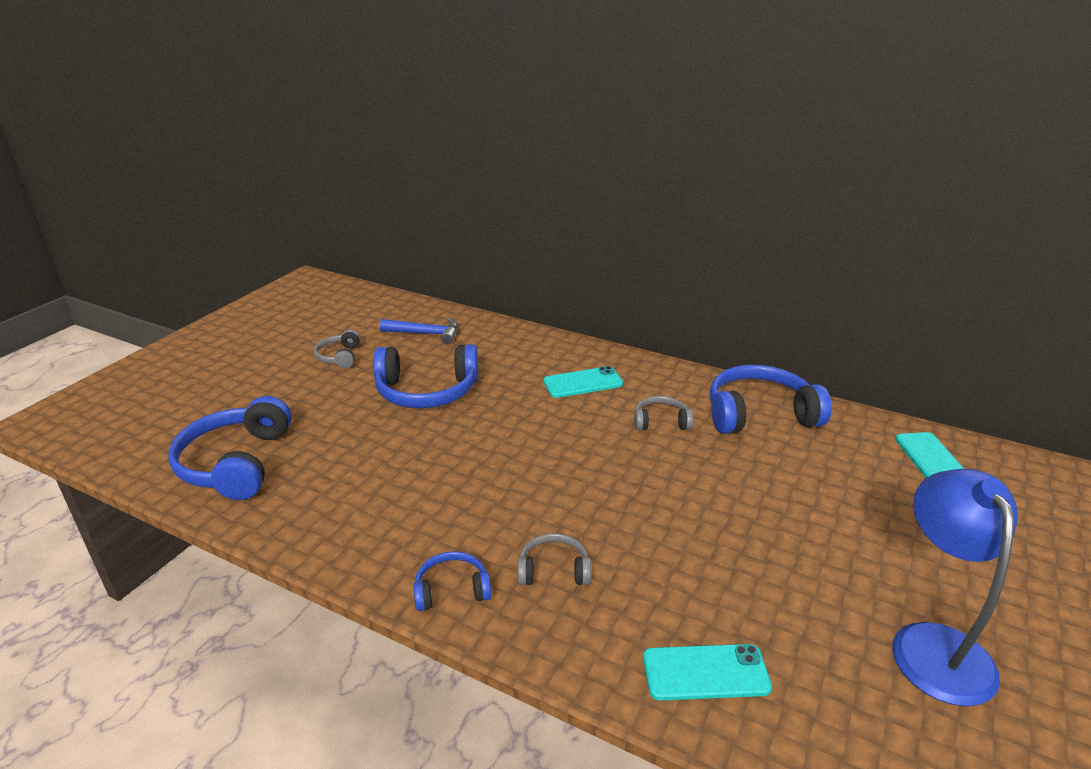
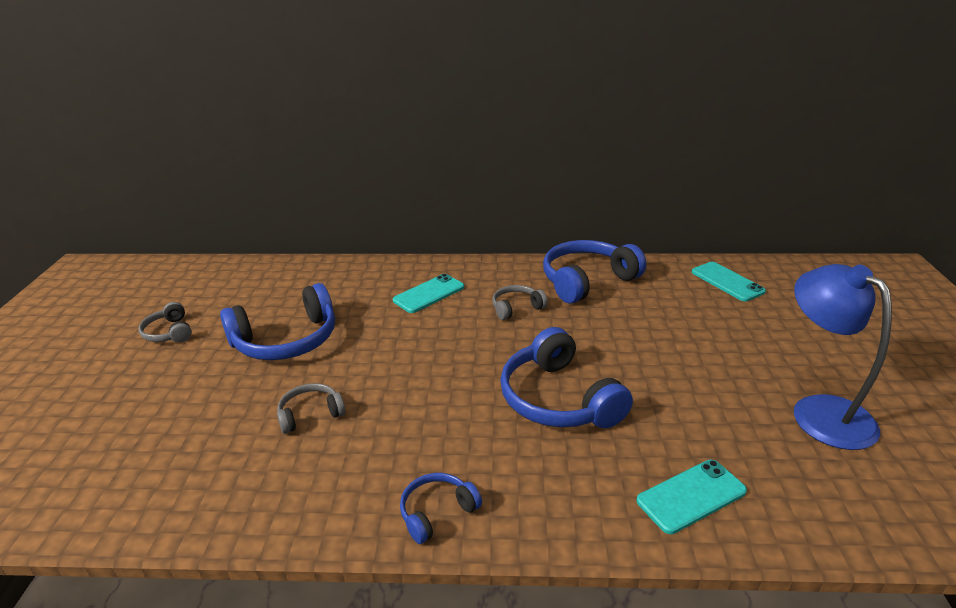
camera: 25 degrees left, 0 degrees up
(237, 463) = (118, 472): blue headphones -> blue headphones (559, 399)
(426, 334) = (249, 288): blue hammer -> none
(553, 570) = (515, 460): grey headphones -> grey headphones (310, 414)

